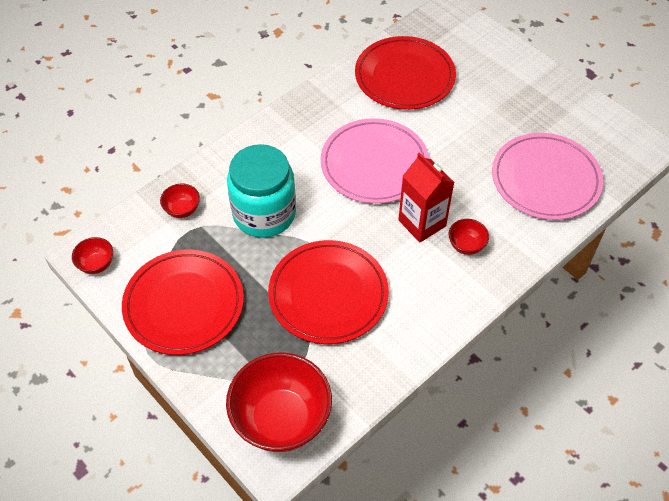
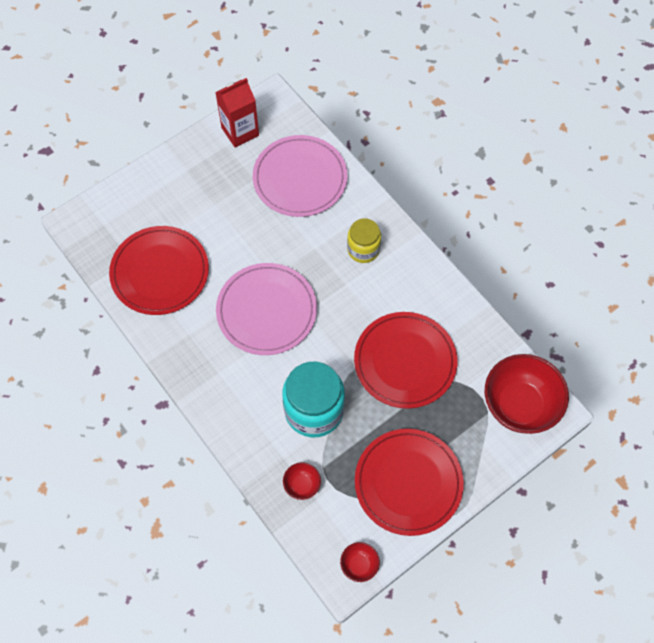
camera: 85 degrees left, 10 degrees up
(422, 223) = (337, 280): red carton -> red carton (240, 131)
(466, 245) = (363, 249): red bowl -> yellow jar

